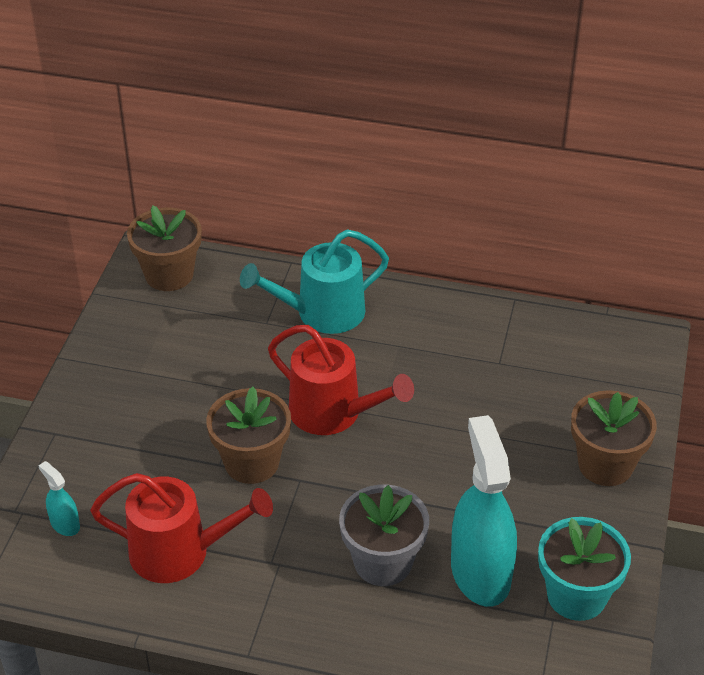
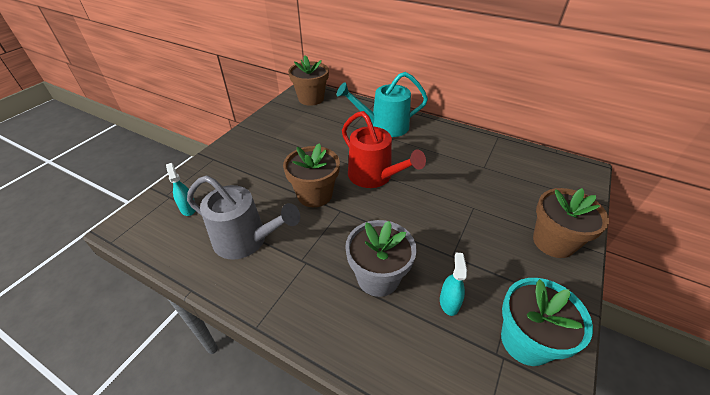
camera: 15 degrees right, 0 degrees up
(179, 552) = (246, 240): red watering can -> grey watering can
(480, 572) = (449, 302): turquoise spray bottle -> turquoise spray bottle, size x0.44

